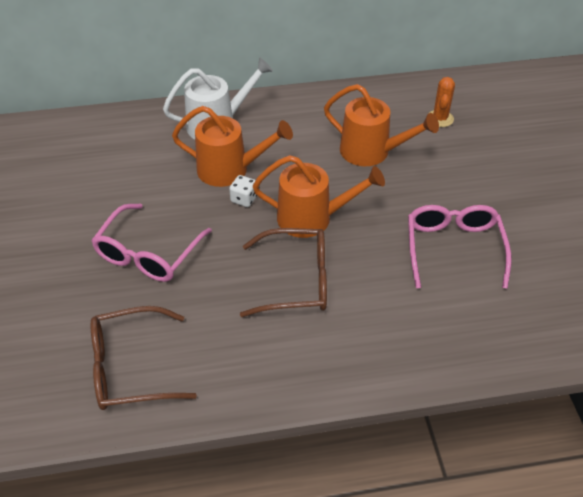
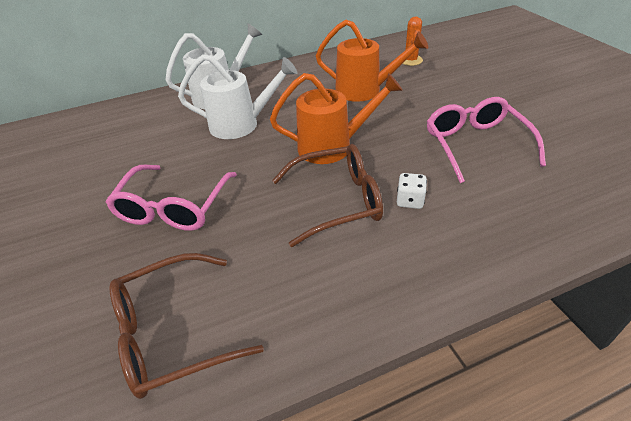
camera: 10 degrees left, 5 degrees down
(230, 170) = (242, 124): orange watering can -> white watering can
(244, 199) = (261, 144): white dice -> white dice (410, 201)

